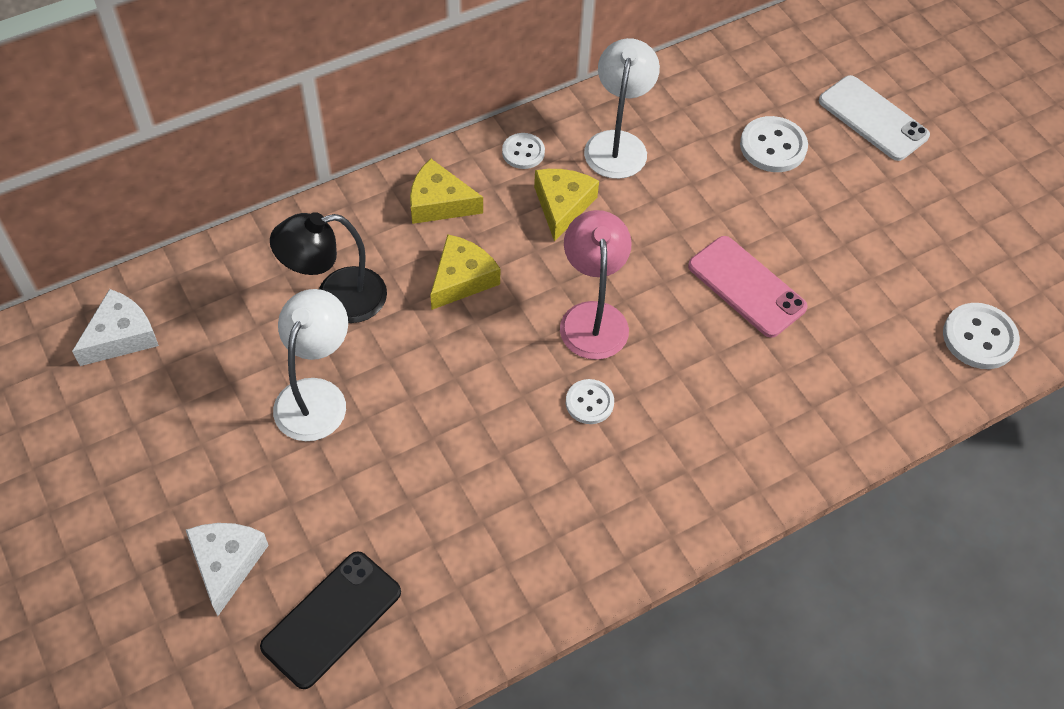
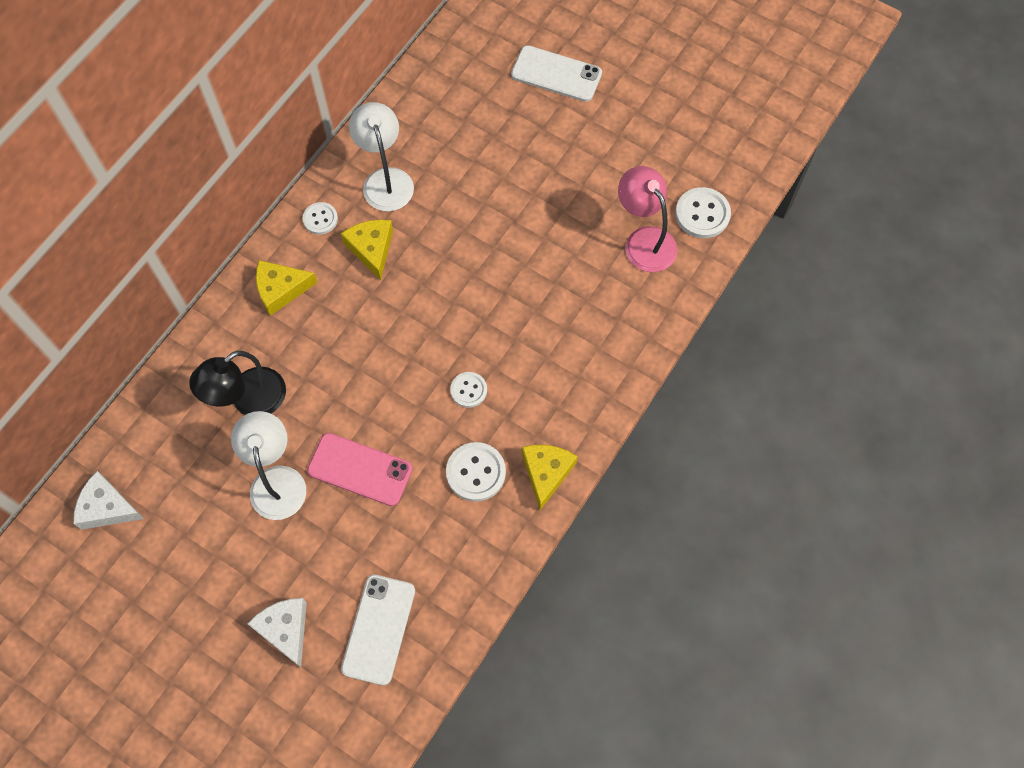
camera: 25 degrees left, 10 degrees up
(121, 336) = (107, 507): white cheese -> white cheese turned 90 degrees counterclockwise
(332, 619) = (379, 629): black phone -> white phone
(462, 279) = (330, 341): yellow cheese -> yellow cheese (546, 473)
(592, 317) = (438, 325): pink lamp -> pink lamp (644, 240)
(746, 287) = (531, 251): pink phone -> pink phone (360, 469)
(773, 146) = (497, 130): white button -> white button (476, 472)

